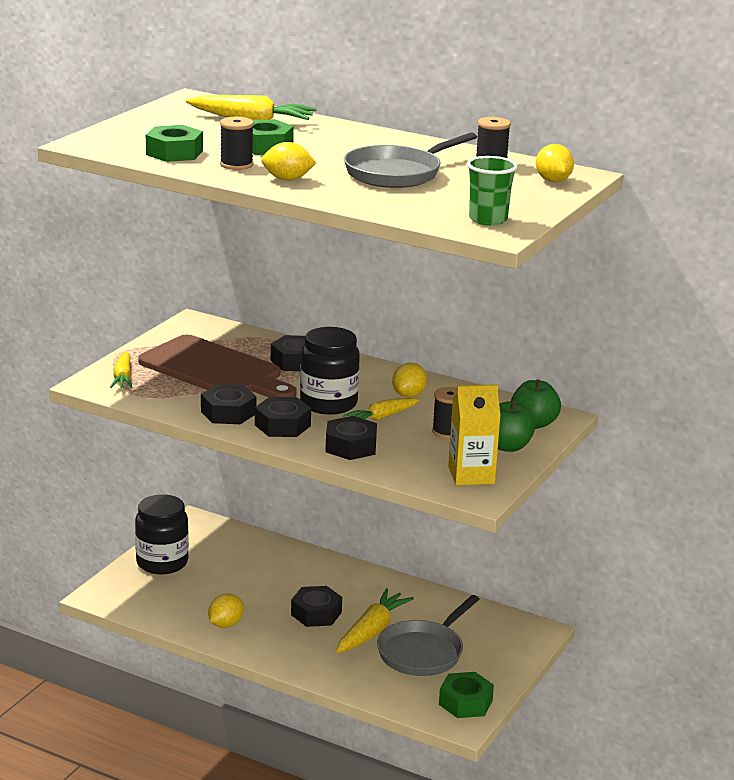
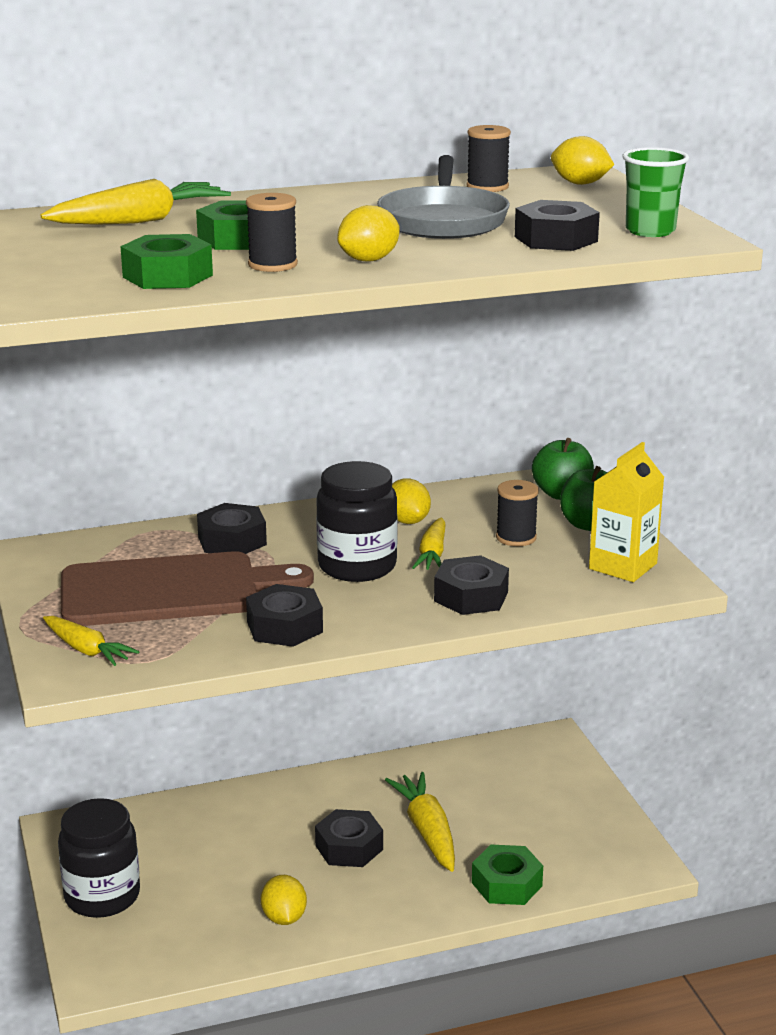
camera: 45 degrees left, 0 degrees up
(282, 425) = (365, 611): black nut -> black nut (555, 239)
(423, 652) = (503, 821): grey pan -> none
(465, 702) = (616, 844): green nut -> green nut (506, 884)

